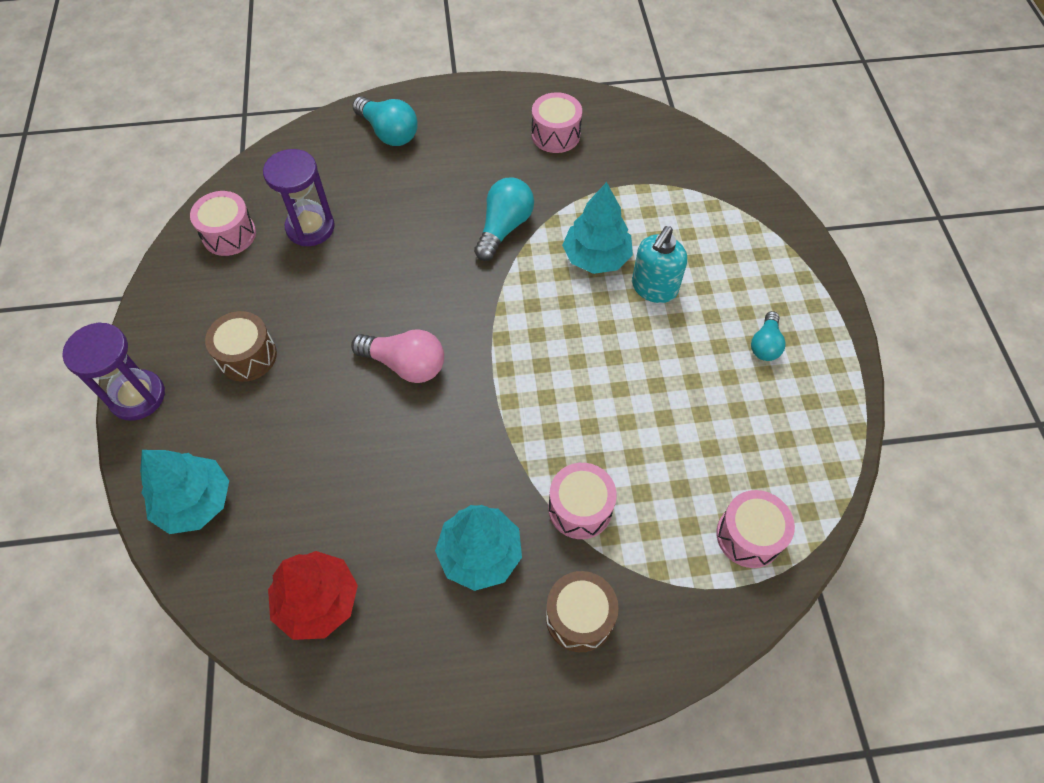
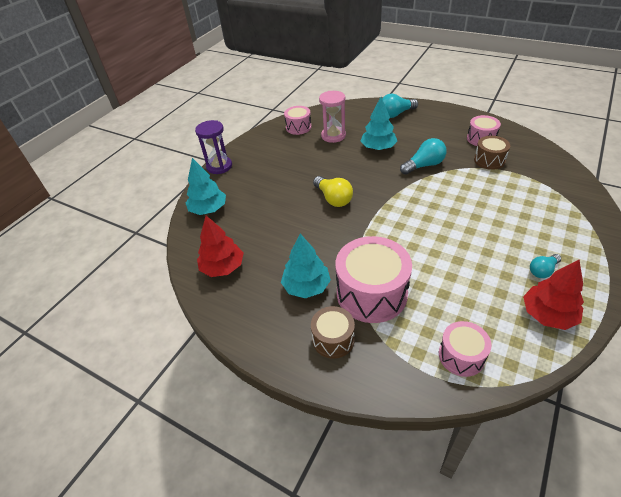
camera: 40 degrees right, 15 degrees down
(247, 356) = (270, 169): brown drum -> brown drum (489, 160)
(310, 227) = (333, 136): purple hourglass -> pink hourglass
(389, 132) = (396, 114): turquoise light bulb -> turquoise light bulb turned 75 degrees clockwise
(405, 364) = (333, 198): pink light bulb -> yellow light bulb
(580, 508) = (371, 293): pink drum -> pink drum, size x1.81
(596, 257) = (465, 194): turquoise tree -> turquoise tree (378, 148)
(654, 288) = (489, 218): turquoise soap dispenser -> none
(806, 411) = (548, 314): none -> red tree

